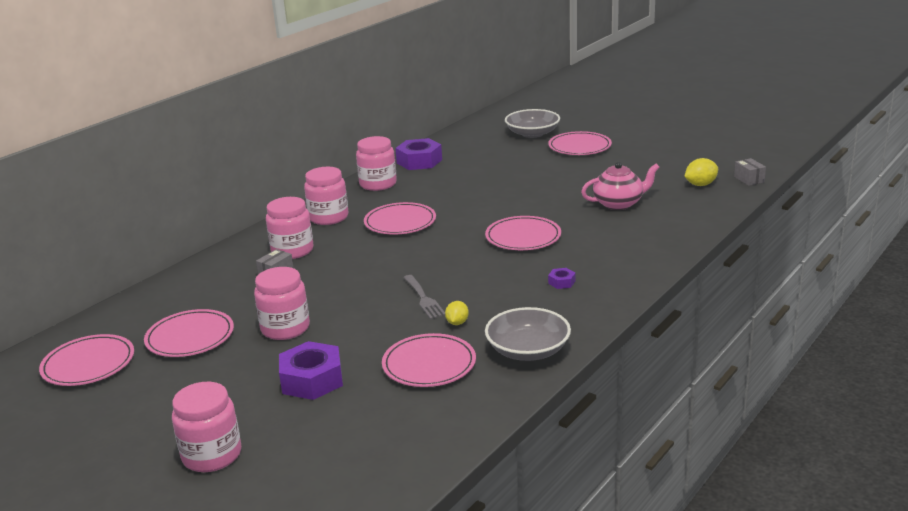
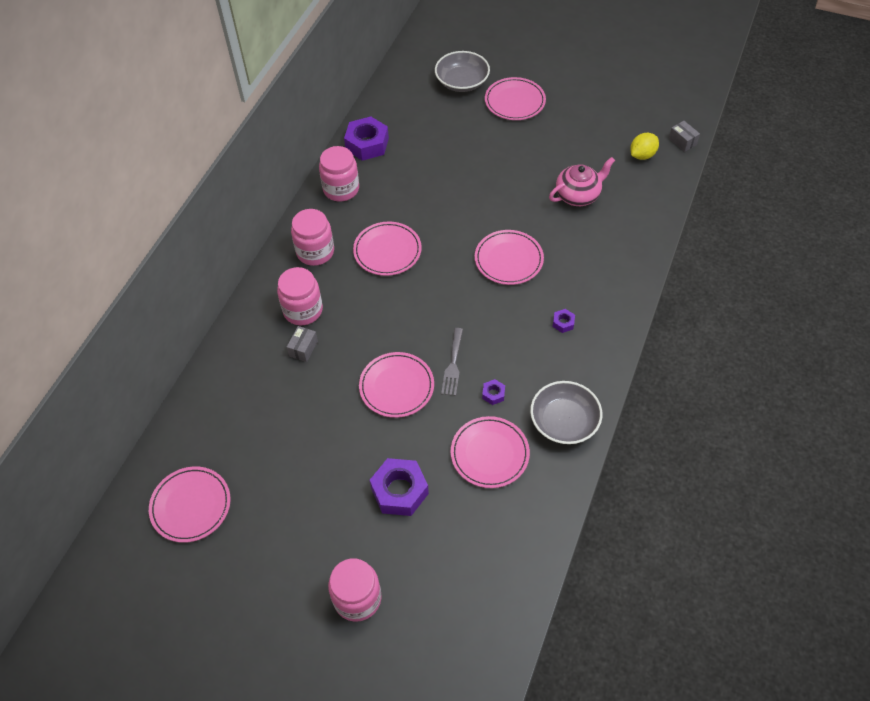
camera: 15 degrees left, 30 degrees up
(190, 337) = (266, 453): pink plate -> pink plate (396, 386)
(285, 328) = (347, 426): pink jar -> none
(424, 299) = (453, 365): grey fork -> grey fork turned 45 degrees clockwise
(457, 323) = (493, 394): yellow lemon -> purple nut

